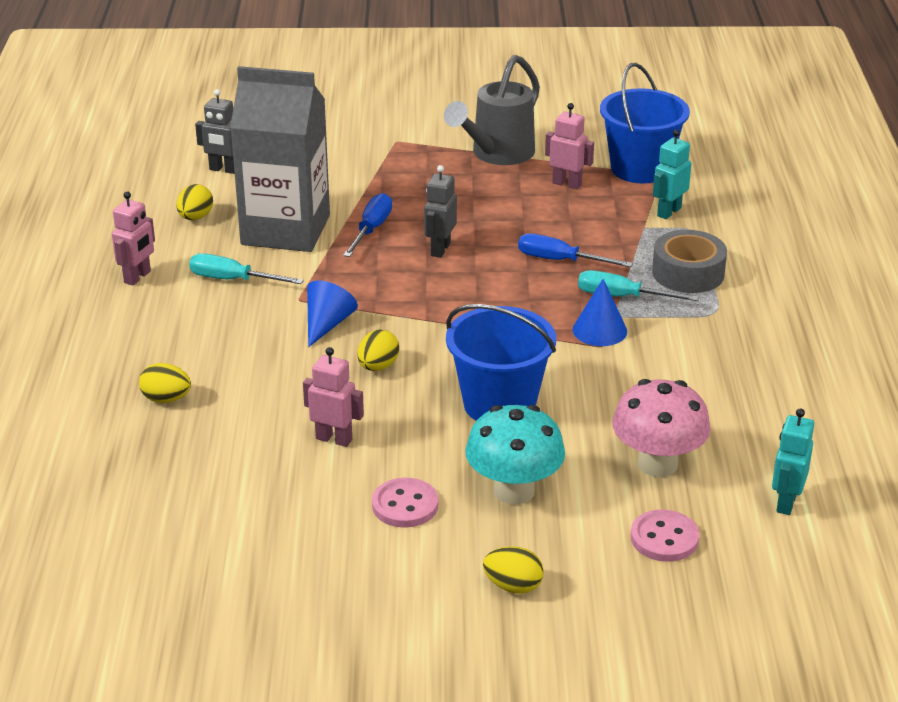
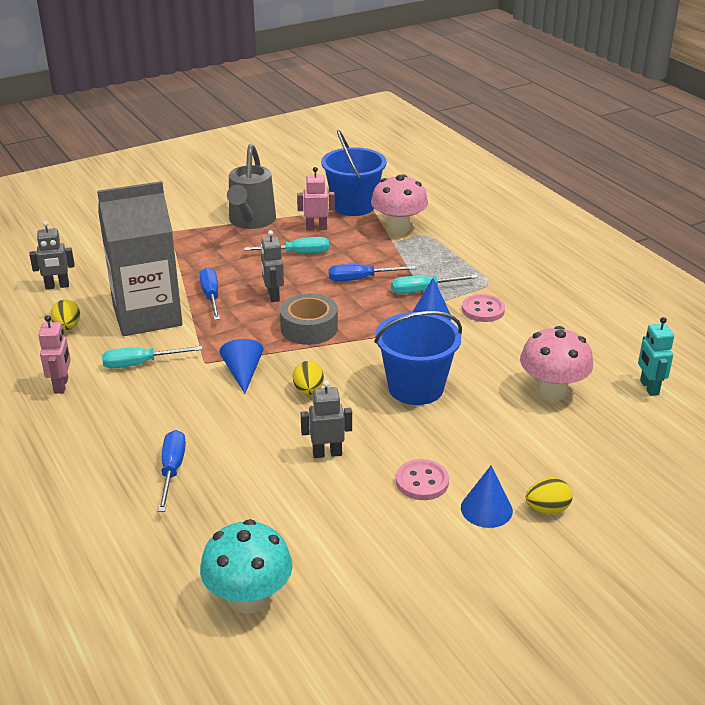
camera: 30 degrees left, 0 degrees up
(166, 399) = (172, 470): yellow egg -> blue screwdriver
(334, 439) = (327, 453): pink robot -> grey robot
(446, 559) = (486, 509): none -> blue cone
(514, 491) = (483, 443): turquoise mushroom -> turquoise mushroom (249, 598)
(515, 208) = (298, 253): none -> turquoise screwdriver
(664, 538) = (604, 438): pink button -> pink button (483, 310)
(668, 212) = (398, 228): turquoise robot -> pink mushroom
(688, 273) = (448, 263): grey tape -> grey tape (309, 328)

